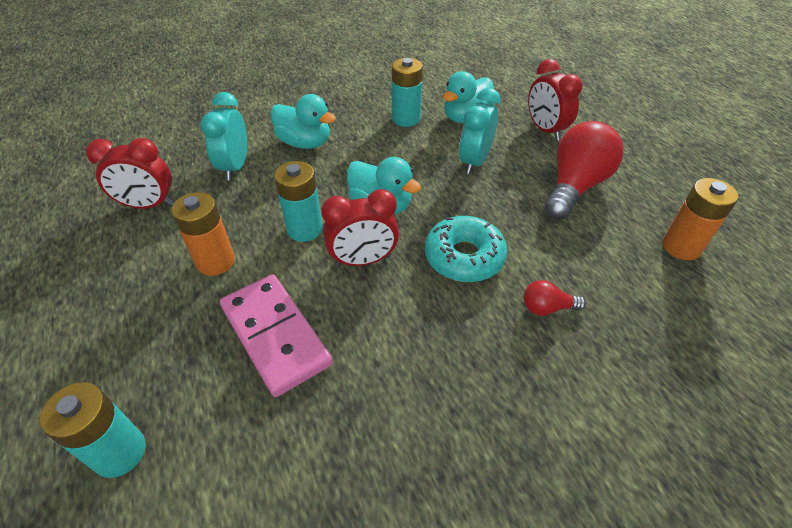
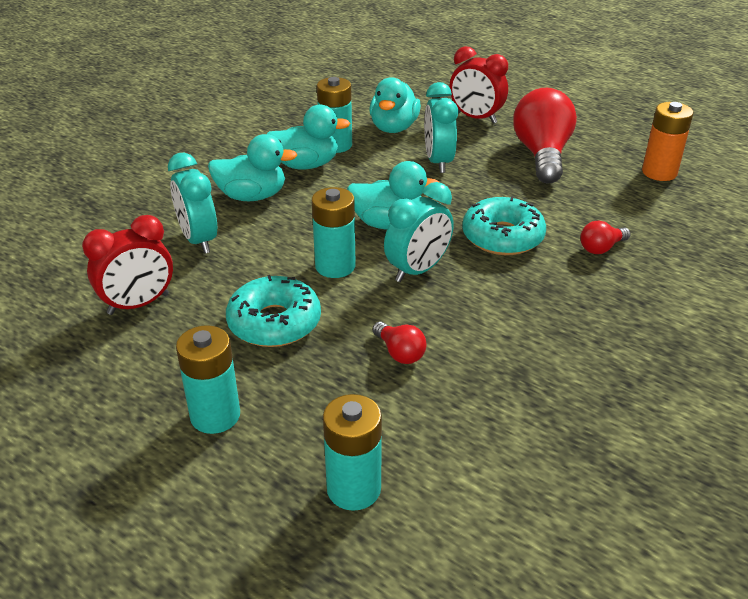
camera: 30 degrees left, 10 degrees down
(101, 326) = (215, 416): none -> turquoise battery
(215, 261) = (274, 322): orange battery -> turquoise donut
(275, 335) = (399, 353): pink domino -> red light bulb
(363, 260) = (417, 270): red clock -> turquoise clock
(368, 129) = (306, 165): none -> turquoise duck

